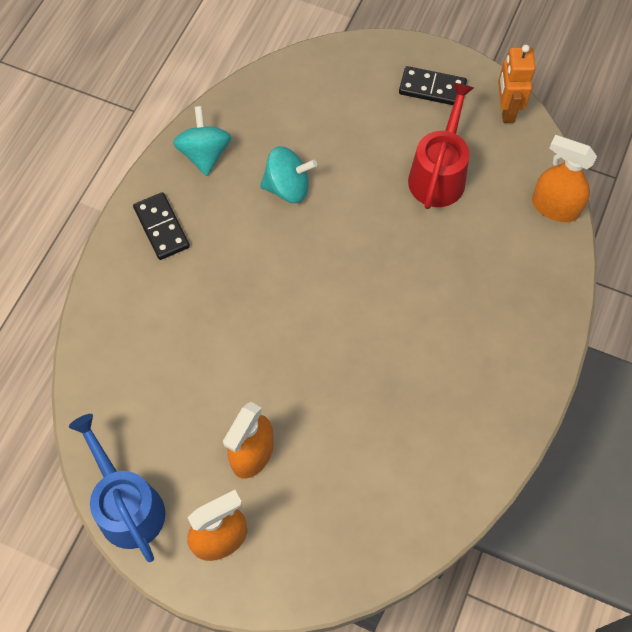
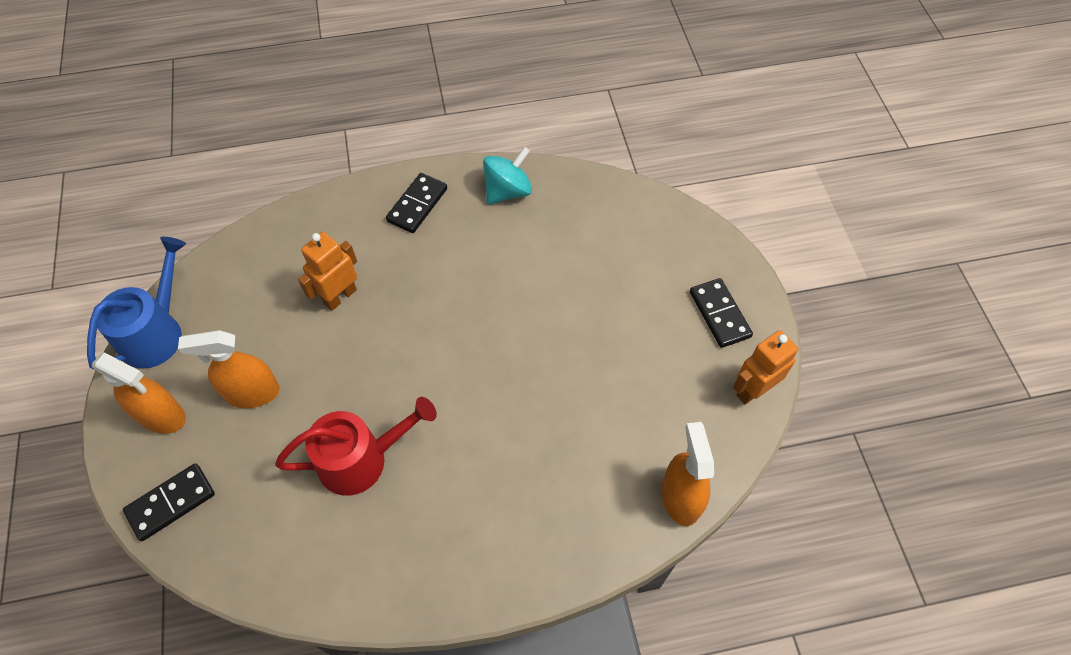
camera: 55 degrees right, 5 degrees down
(208, 337) = (340, 296): none -> orange robot
(288, 187) = (523, 266): turquoise spinning top -> none
(312, 567) = (171, 503): none -> black domino
(439, 174) = (632, 373): red watering can -> red watering can (361, 459)

